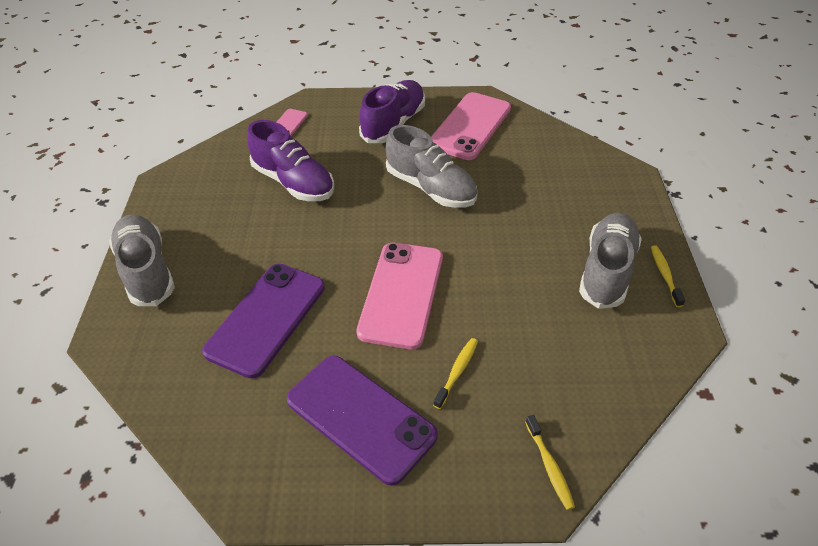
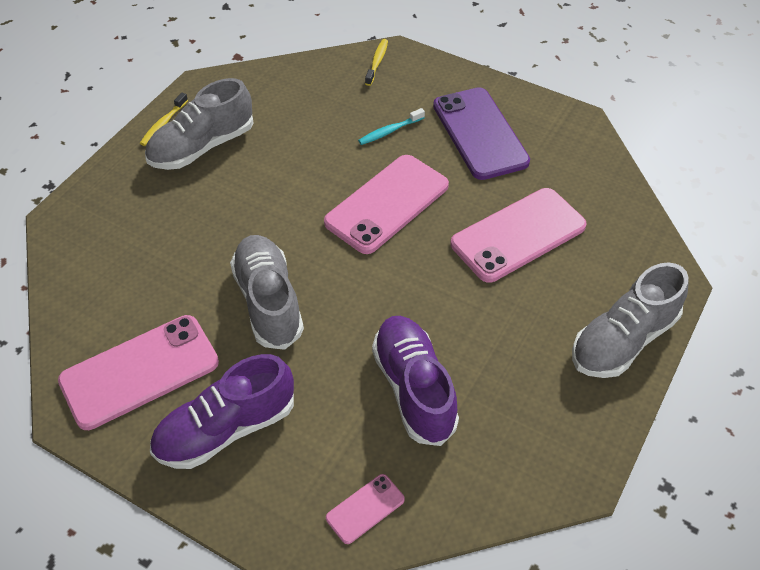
camera: 150 degrees left, 5 degrees up
(146, 271) = (623, 340): grey shoe -> grey shoe turned 45 degrees clockwise
(266, 319) = (518, 235): purple phone -> pink phone
(457, 371) = (389, 131): yellow toothbrush -> turquoise toothbrush

